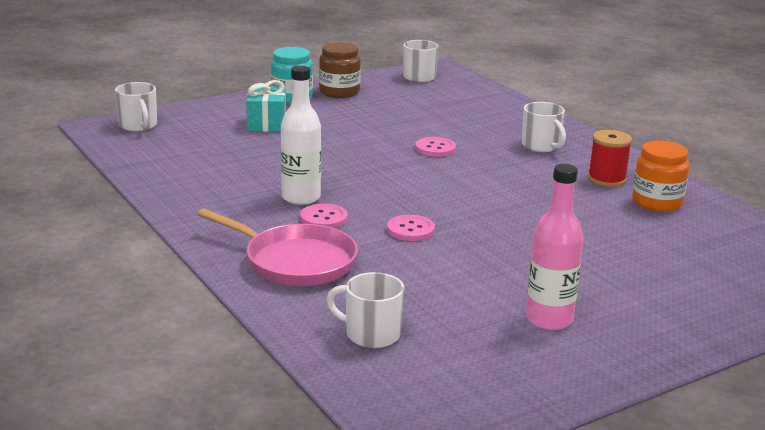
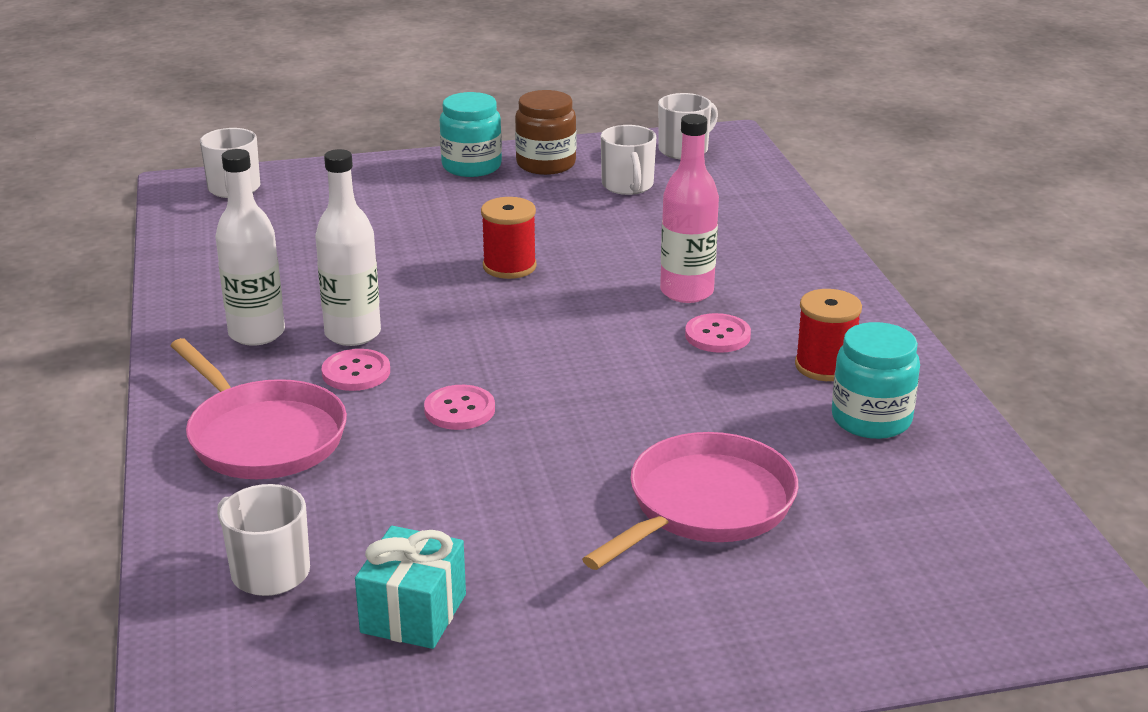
camera: 20 degrees right, 5 degrees up
(235, 205) = (257, 333): none -> white bottle
(266, 124) = (403, 206): turquoise gift -> turquoise gift (413, 613)
(369, 149) = (509, 266): none -> red spool
(435, 148) = (606, 277): pink button -> pink button (717, 335)
(541, 146) = (770, 293): white mug -> white mug (627, 186)
(549, 319) = (534, 595): pink bottle -> pink bottle (686, 292)
(605, 258) = (705, 506): none -> pink pan
(657, 202) = (871, 419): orange jar -> turquoise jar

